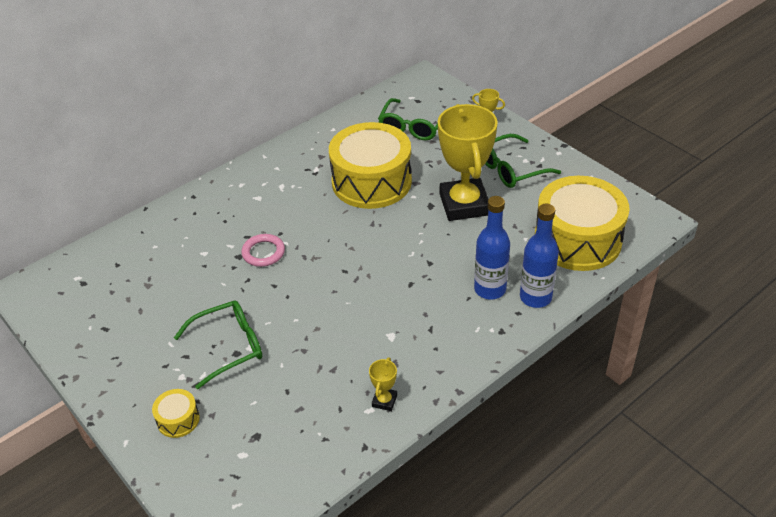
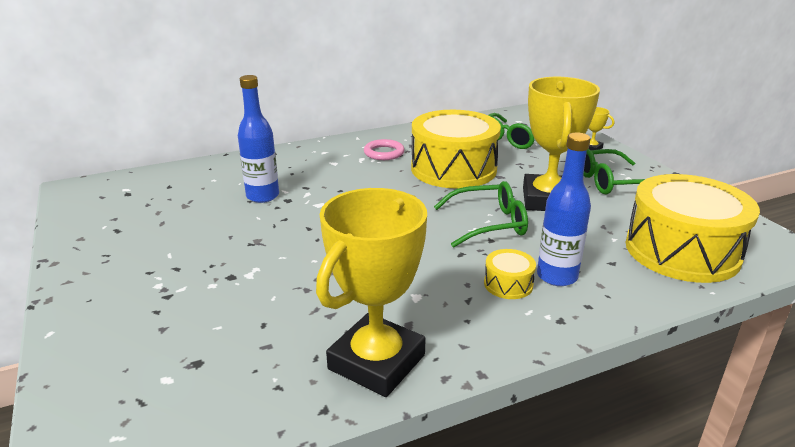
camera: 15 degrees right, 15 degrees down
(178, 419) = (122, 324): yellow drum -> yellow drum (508, 284)
(229, 347) = (227, 269): green glasses -> green glasses (489, 223)
(263, 252) = (314, 201): pink ring -> pink ring (384, 153)
(384, 401) = (376, 362): yellow trophy -> yellow trophy, size x2.50
(535, 297) = (615, 295): blue bottle -> blue bottle (262, 196)

